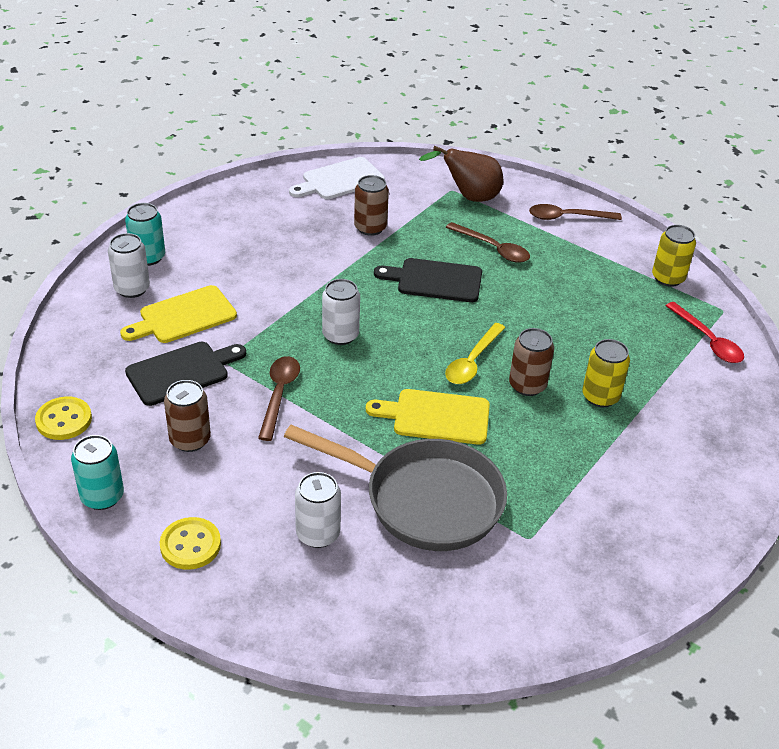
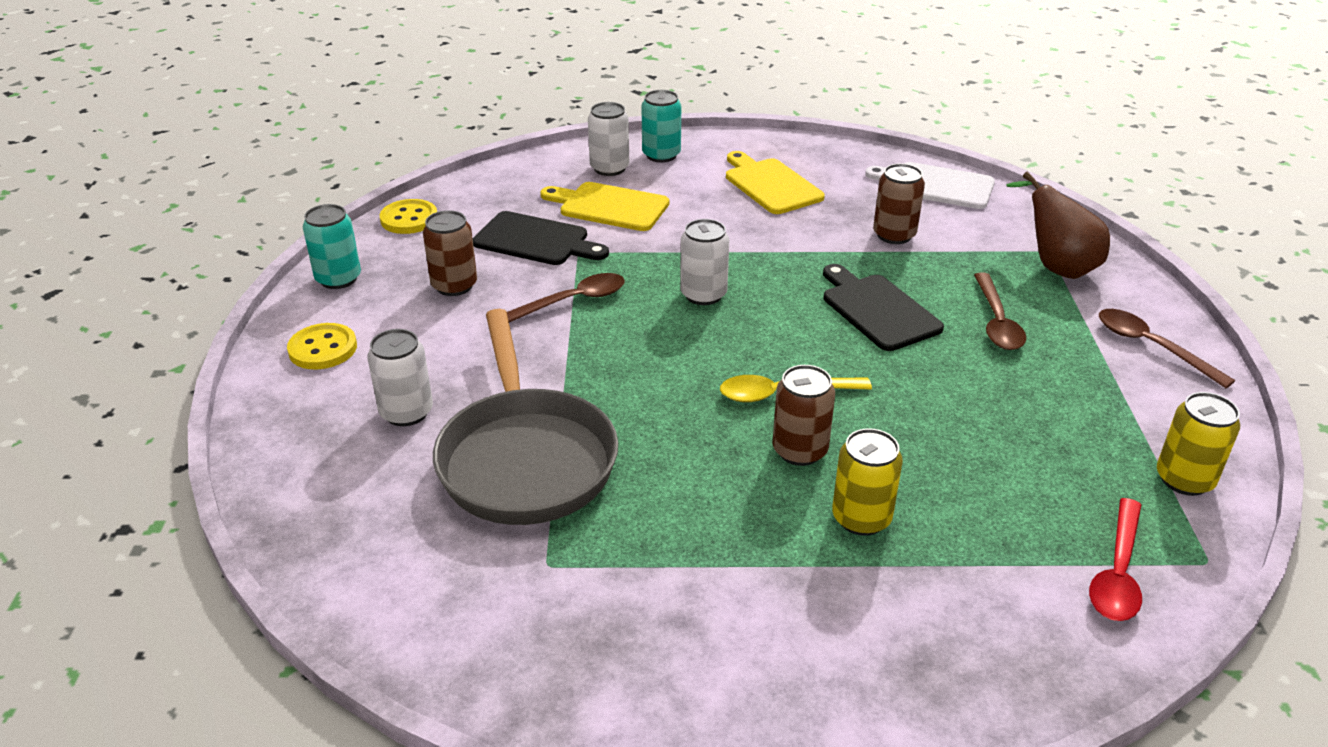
camera: 55 degrees right, 5 degrees down
(436, 417) = (661, 408): yellow cutting board -> yellow cutting board (770, 184)

